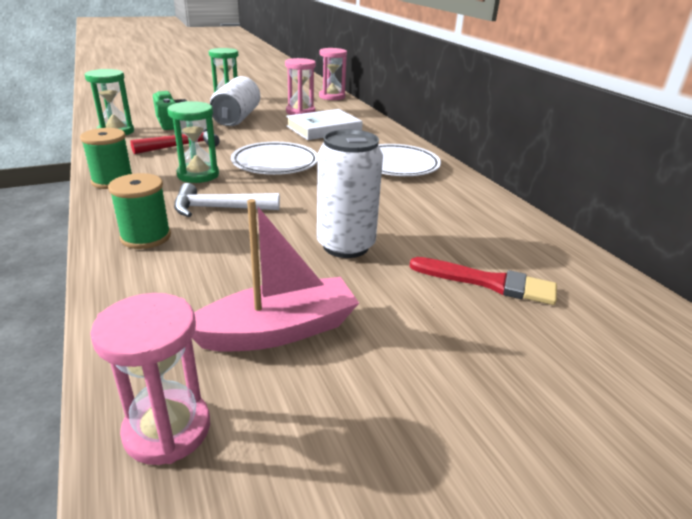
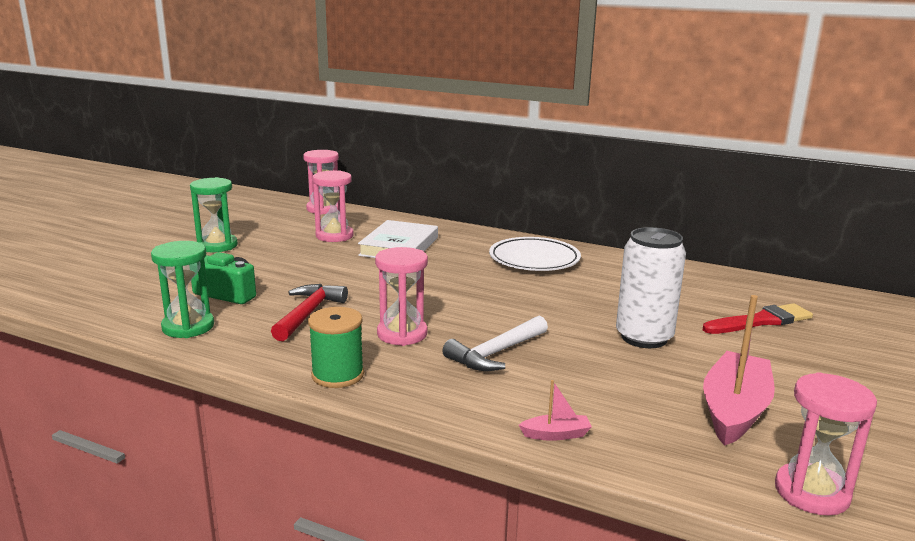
camera: 40 degrees left, 10 degrees down
(123, 271) = (556, 434): none -> pink boat
(146, 237) = (502, 403): green spool -> none
(198, 175) = (402, 334): green hourglass -> pink hourglass
(237, 118) = (286, 264): white can -> none
(275, 163) = (440, 295): white plate -> none

